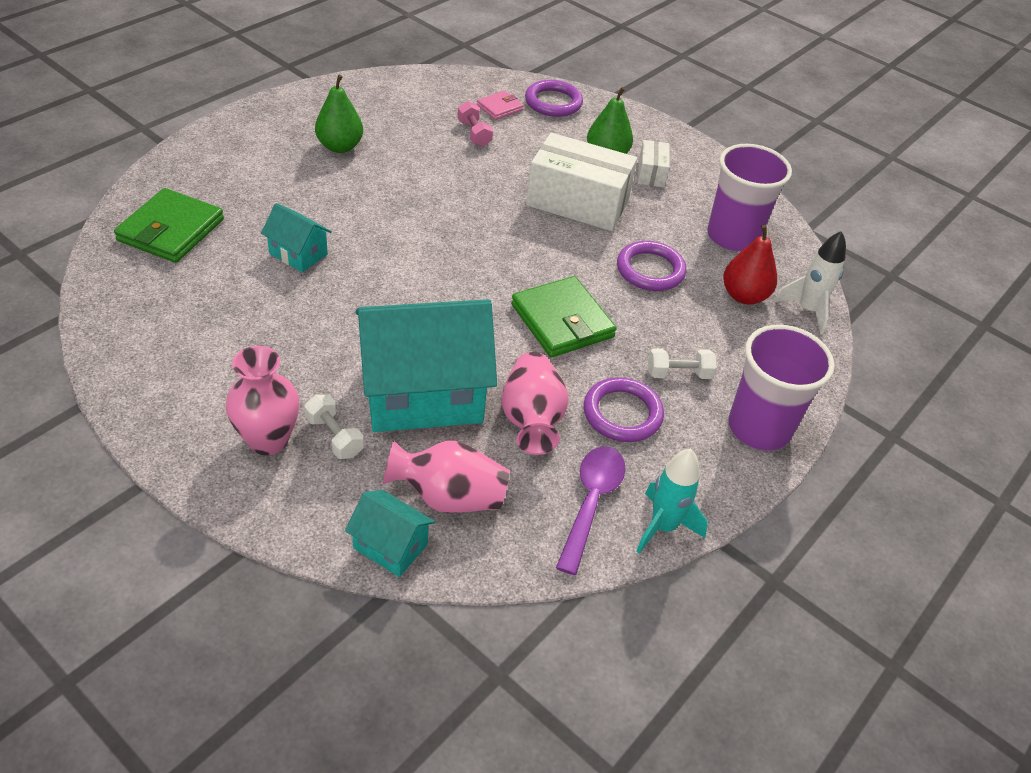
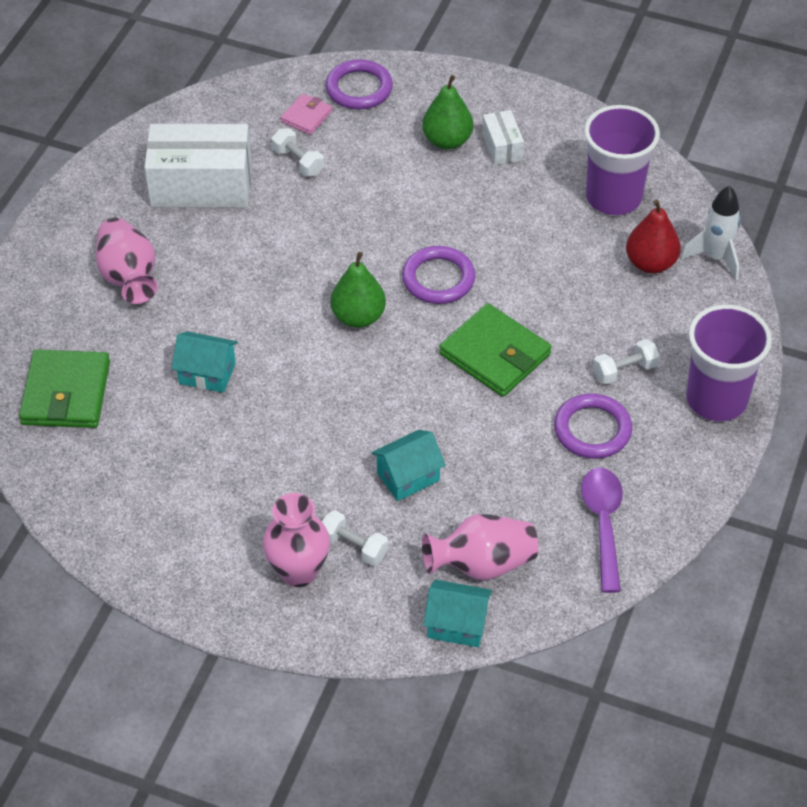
camera: 15 degrees left, 5 degrees up
(340, 147) = (170, 230): green pear -> green pear (358, 317)
(423, 394) = (408, 477): turquoise house -> turquoise house, size x0.47
(474, 133) = (298, 161): pink dumbbell -> white dumbbell
(531, 420) = (516, 466): pink vase -> pink vase (128, 277)
(577, 203) = (445, 211): white box -> white box (201, 185)
(650, 270) = (551, 266): purple ring -> purple ring (438, 279)
(663, 527) = (672, 523): turquoise rocket -> none

